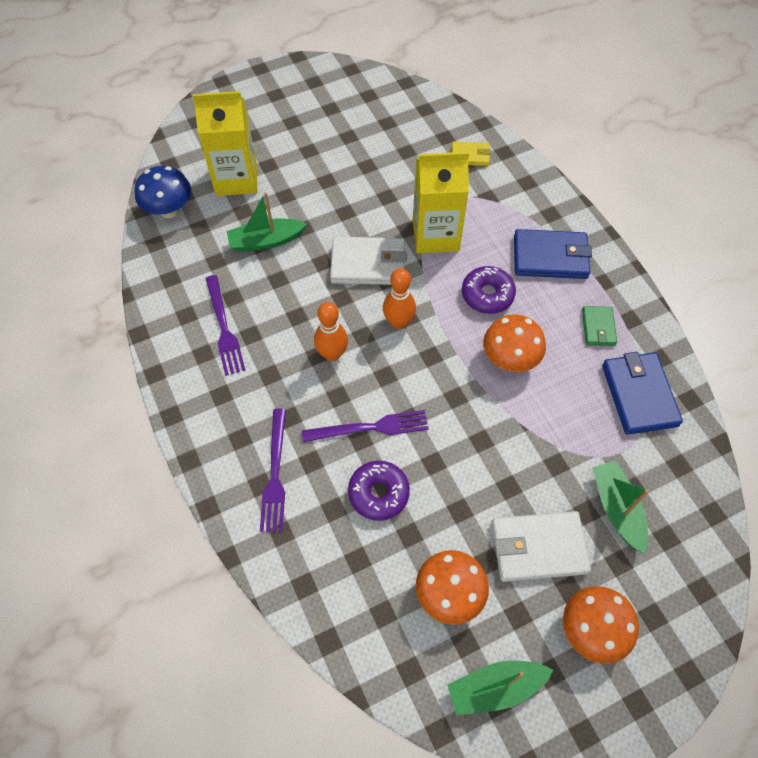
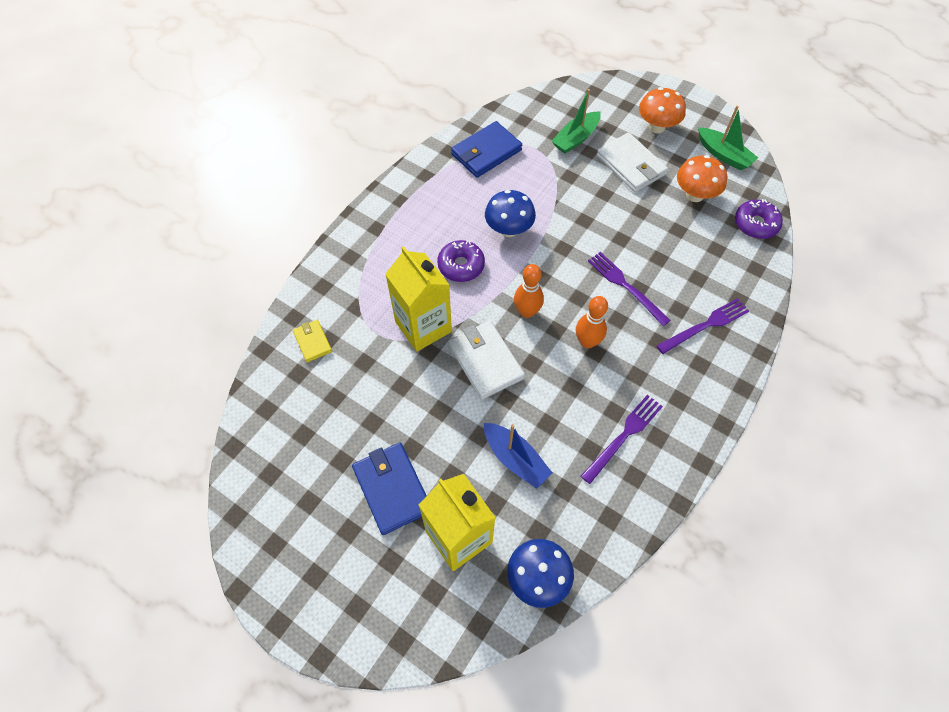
camera: 120 degrees left, 0 degrees up
(266, 241) = (515, 459): green boat -> blue boat
(378, 493) = (666, 258): purple donut -> purple donut (755, 224)
(509, 359) = (509, 229): orange mushroom -> blue mushroom
(550, 257) = (397, 240): blue wallet -> blue wallet (392, 489)
(598, 327) = (445, 190): green wallet -> none

